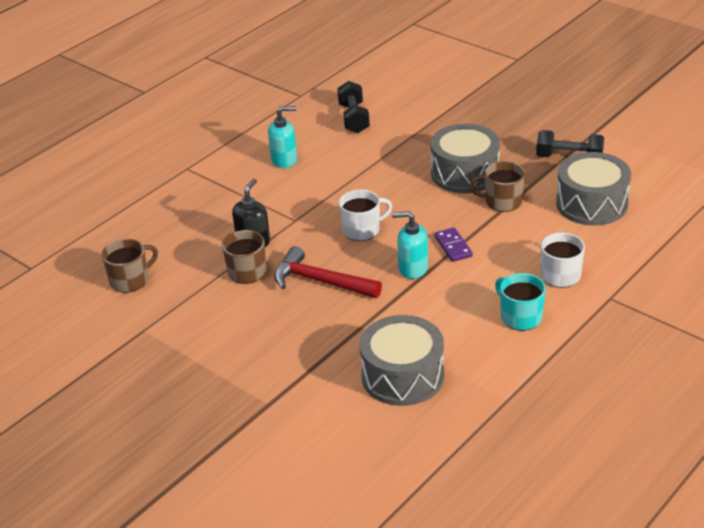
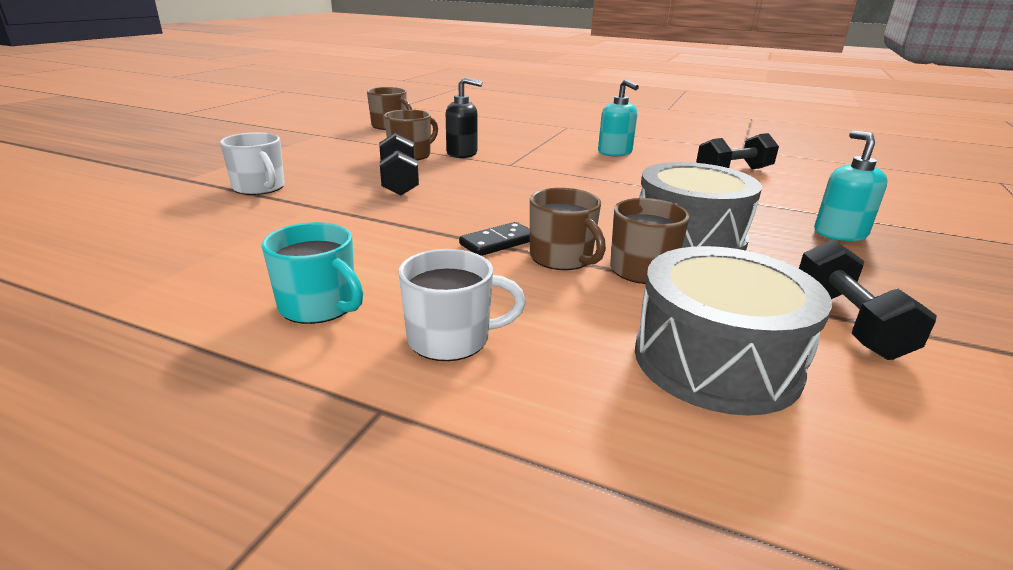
camera: 70 degrees right, 10 degrees down
(321, 281) = (399, 182): red hammer -> black dumbbell
(362, 230) = (508, 192): white mug -> white mug (260, 188)
(402, 376) = (199, 233): grey drum -> none
(412, 268) = (437, 222): turquoise soap dispenser -> turquoise soap dispenser (839, 233)
(453, 246) = (498, 242): purple domino -> black domino
(482, 226) = (562, 258): none -> brown mug
(520, 317) = (319, 306): turquoise mug -> turquoise mug turned 90 degrees clockwise

